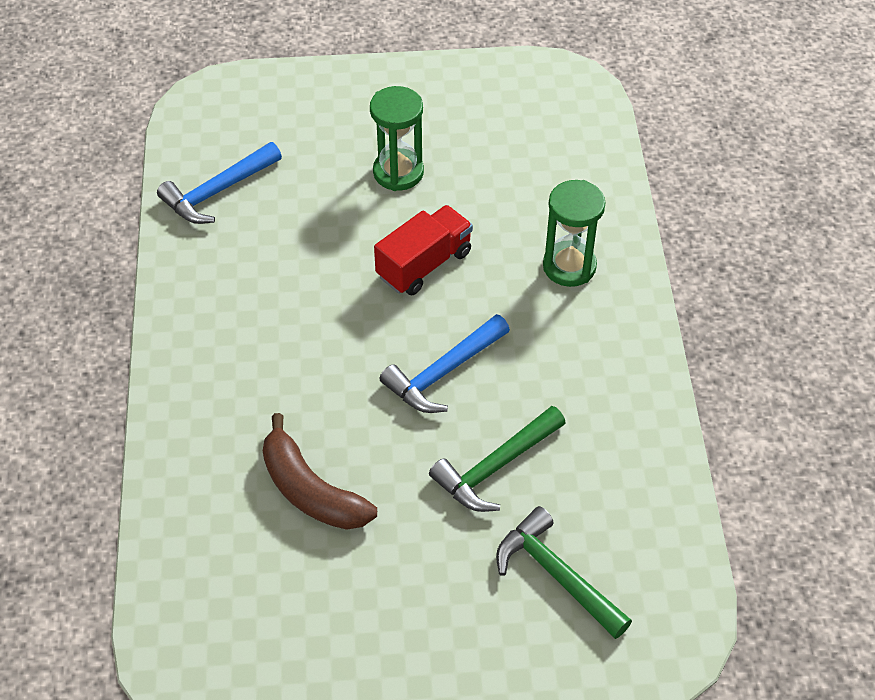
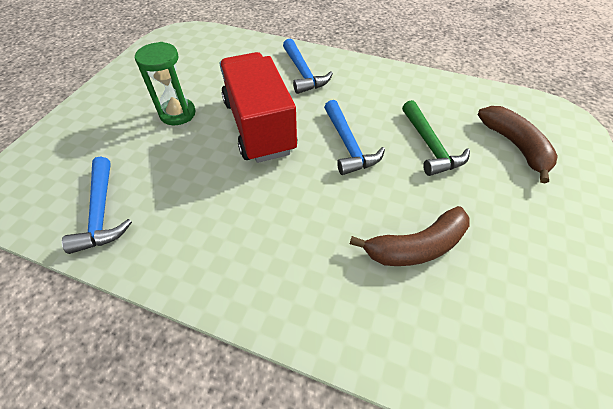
camera: 65 degrees left, 0 degrees up
(424, 264) = (259, 126): red truck -> red truck, size x1.68
(557, 575) = (515, 146): green hammer -> brown banana
(569, 266) = (303, 73): green hourglass -> blue hammer

